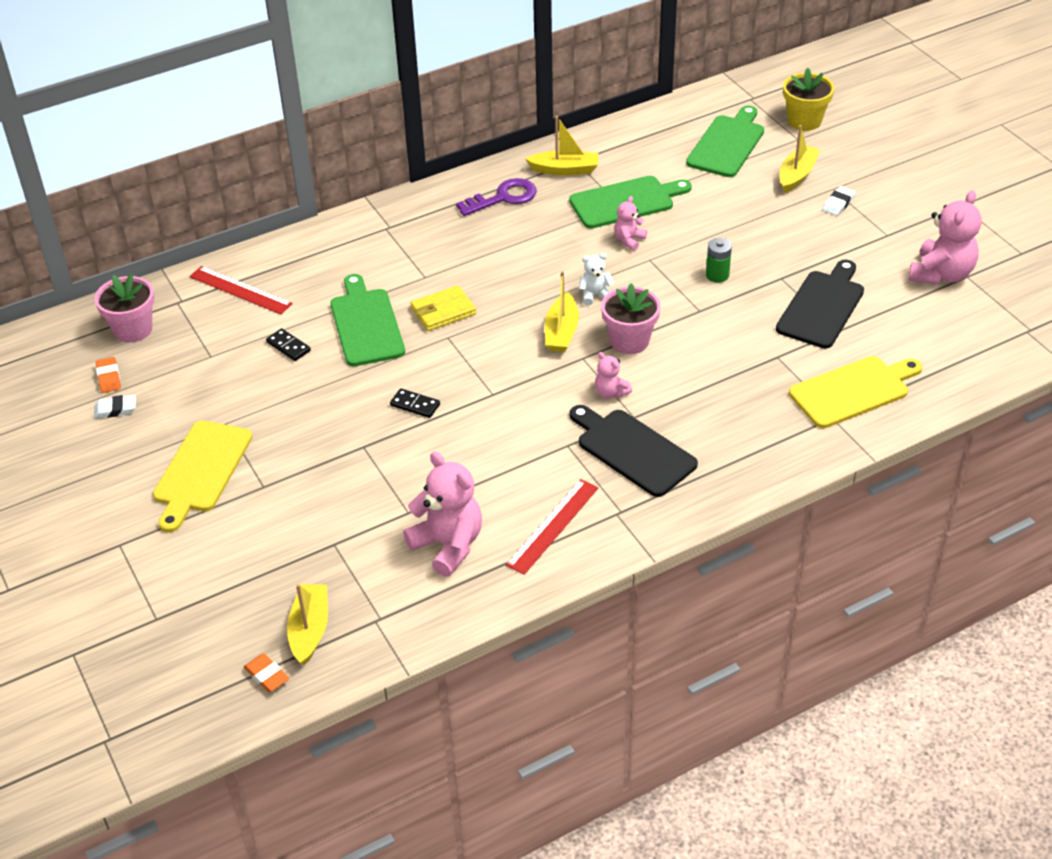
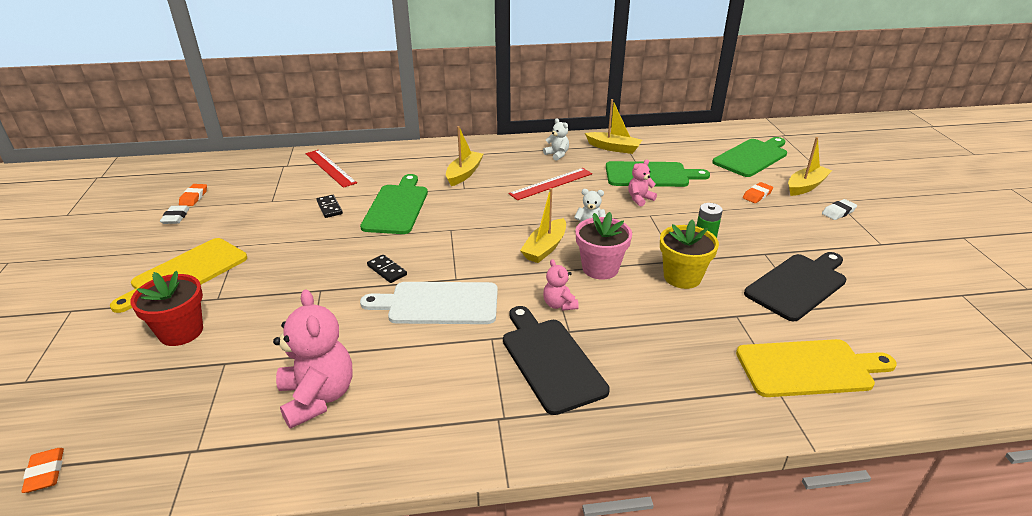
camera: 20 degrees right, 10 degrees down
(115, 409) = (176, 217): white eraser -> white eraser turned 75 degrees clockwise
(133, 329) = (239, 174): pink flower pot -> none
(261, 529) = (181, 332): none -> red flower pot
(309, 630) = (127, 439): yellow boat -> yellow boat (464, 174)
(443, 311) = (460, 212): yellow wallet -> none
(494, 426) = (438, 304): none -> white cutting board
(503, 198) = (557, 155): purple key -> white teddy bear
(552, 526) = (427, 410): red ruler -> red ruler (551, 183)
(750, 201) = (757, 195): none -> orange eraser
(804, 121) = (824, 155): yellow flower pot -> yellow flower pot (682, 277)
(941, 274) = (933, 286): pink teddy bear -> none

